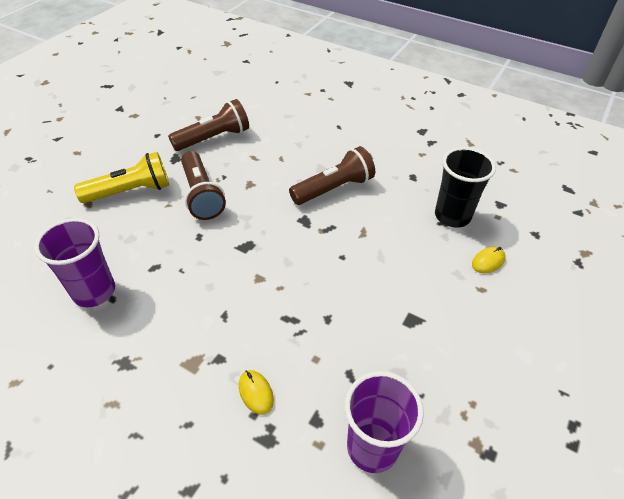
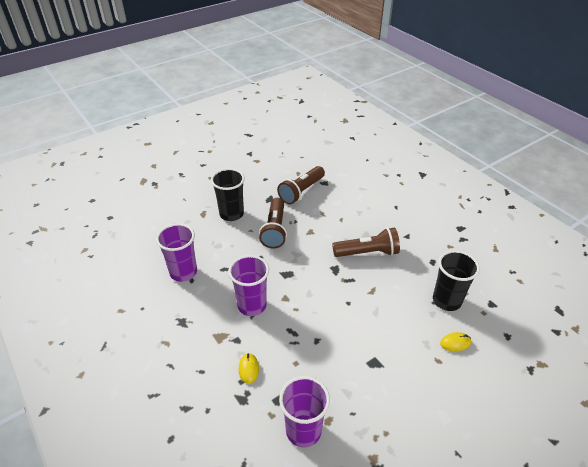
camera: 25 degrees right, 5 degrees down
(130, 191) = (231, 214): yellow flashlight -> black cup
(214, 138) = (301, 191): brown flashlight -> brown flashlight turned 135 degrees clockwise
(218, 303) = (252, 305): none -> purple cup

